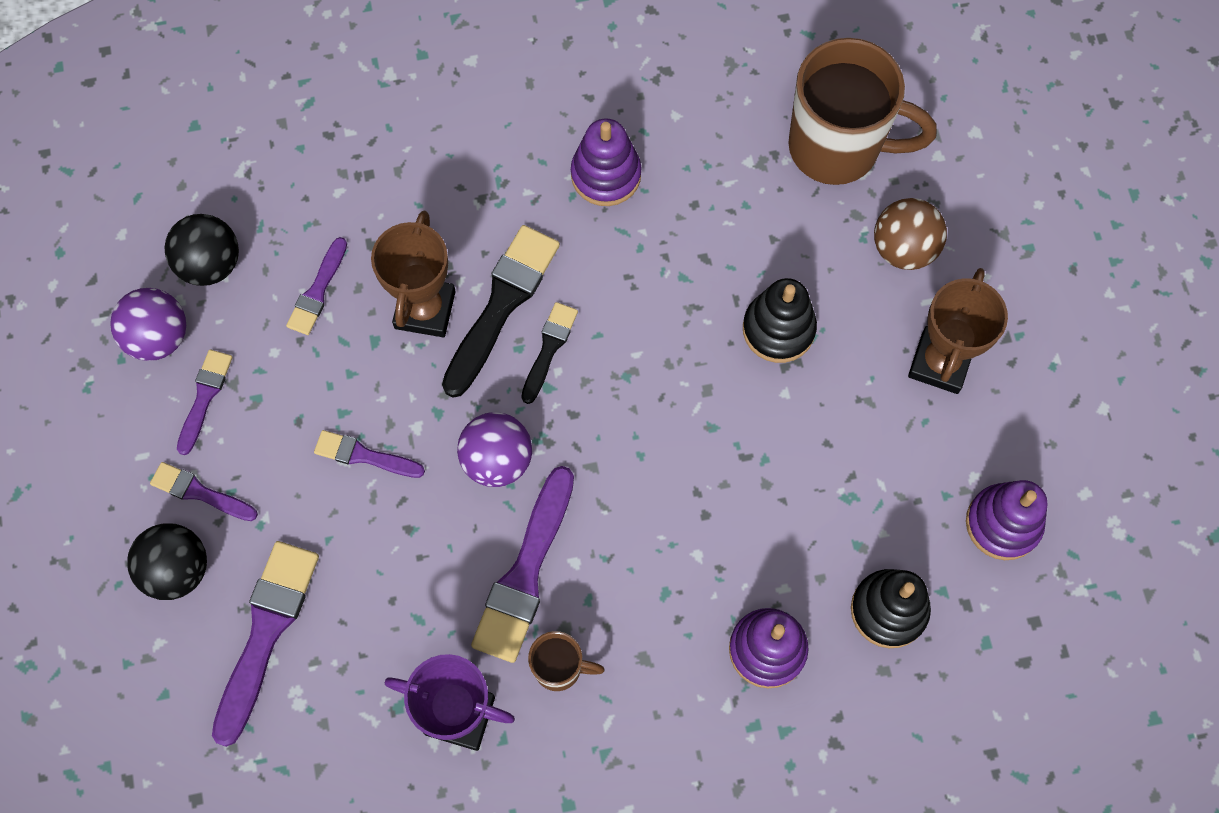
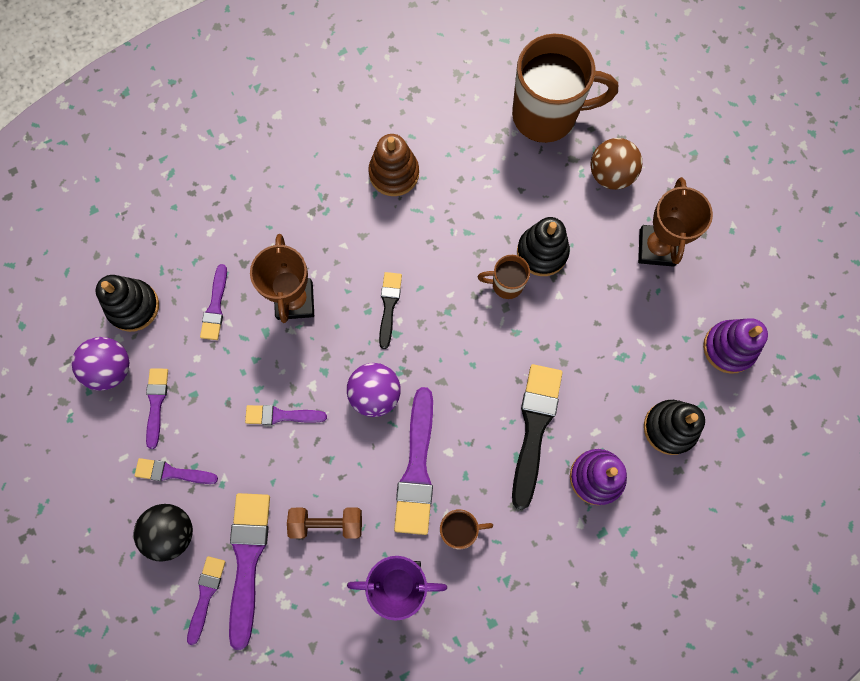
camera: 15 degrees left, 5 degrees up
(198, 663) = (205, 595): none -> purple brush
(210, 264) = (133, 306): black ball -> black stacking toy
(384, 612) = (327, 523): none -> brown dumbbell
(501, 305) = (347, 283): black brush -> black brush (534, 428)
(606, 175) = (394, 173): purple stacking toy -> brown stacking toy
(716, 360) = (506, 284): none -> brown mug

